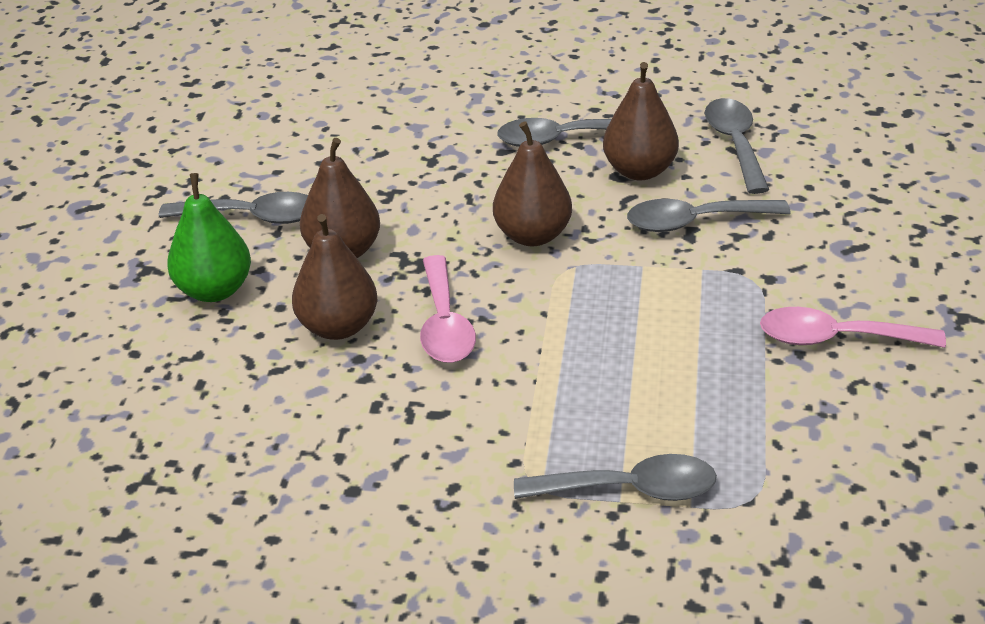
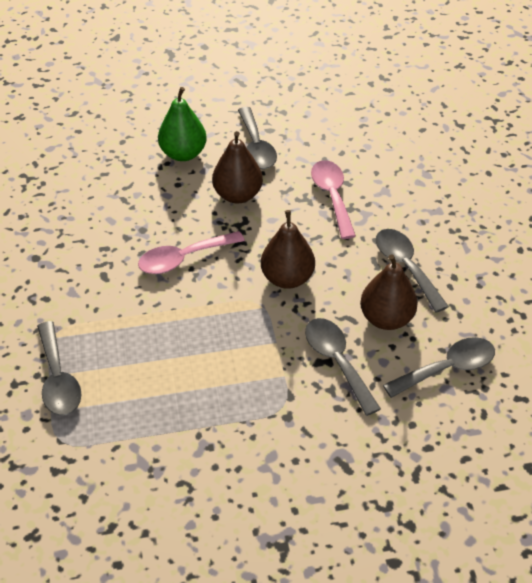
camera: 70 degrees right, 10 degrees up
(338, 327) = (167, 213): brown pear -> none
(836, 338) = (231, 466): pink spoon -> pink spoon (332, 196)

